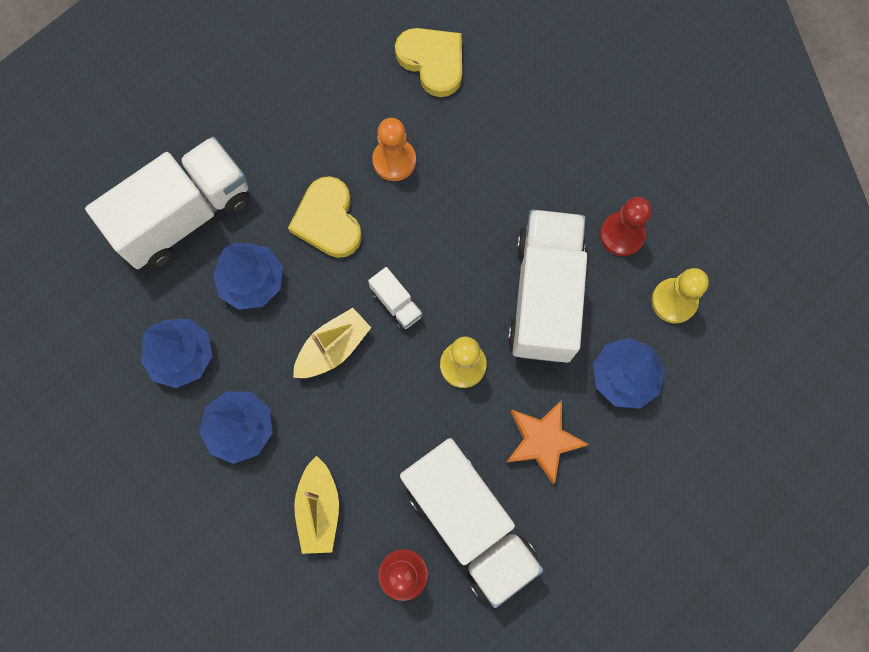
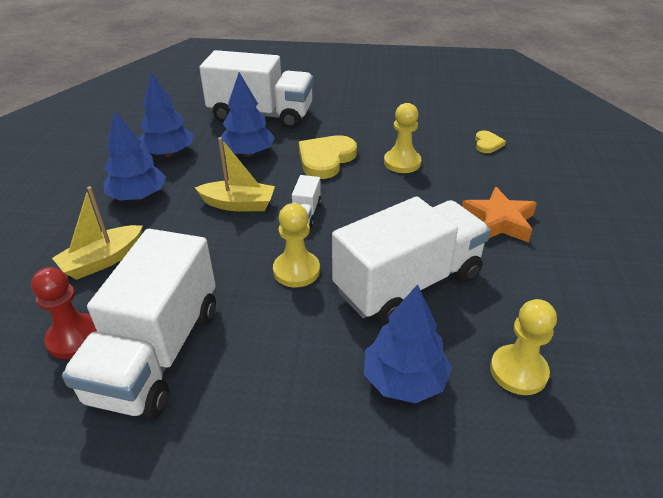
camera: 50 degrees right, 35 degrees down
(394, 161) = (402, 163): orange pawn -> yellow pawn
(432, 62) = (487, 144): yellow heart -> yellow heart, size x0.53
(542, 441) = (281, 358): orange star -> orange star (498, 221)
(622, 235) = (521, 298): red pawn -> none

